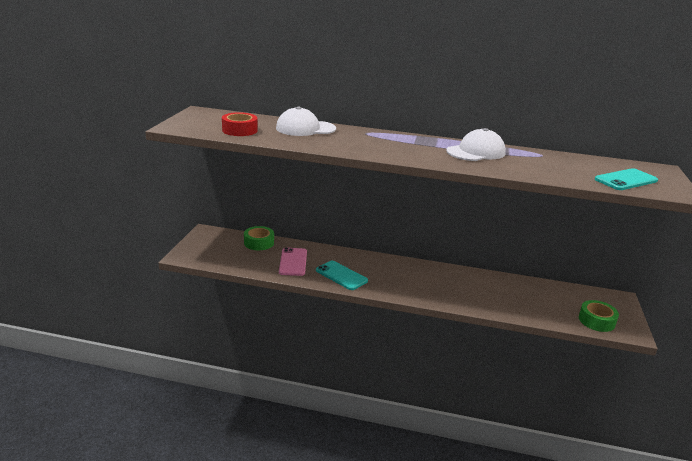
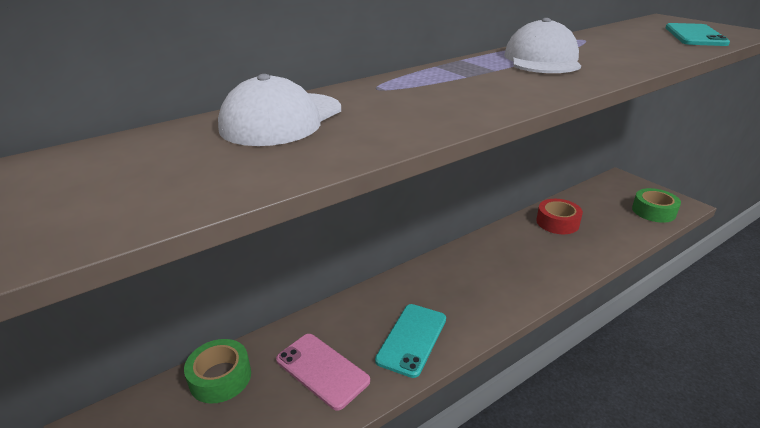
camera: 45 degrees left, 5 degrees up
(239, 130) = (169, 182): red tape -> red tape (557, 222)
(341, 275) = (412, 339): turquoise phone -> turquoise phone turned 60 degrees counterclockwise

